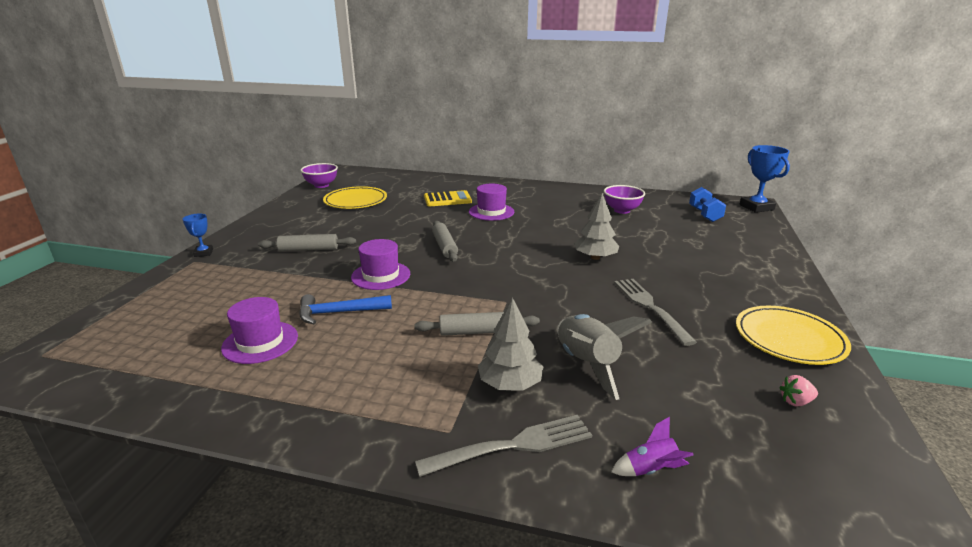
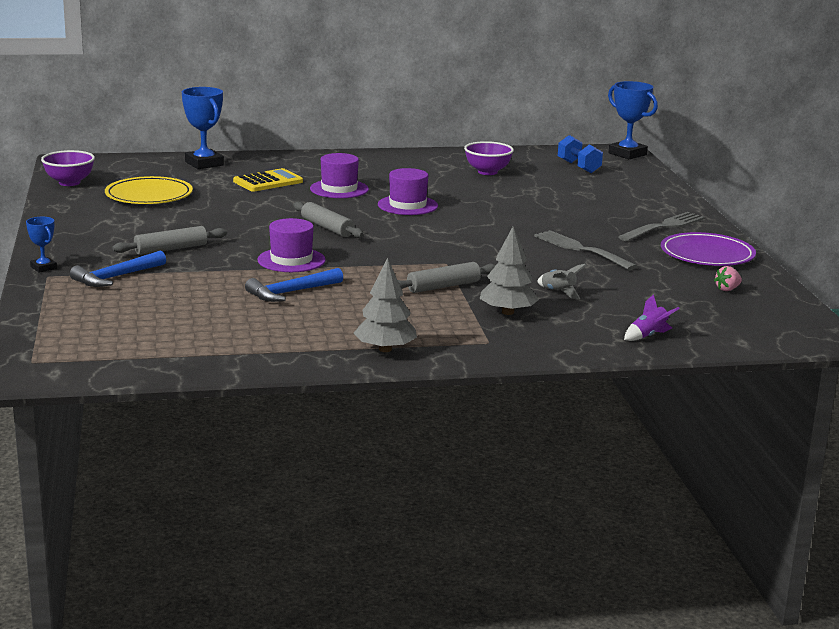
camera: 25 degrees left, 5 degrees down
(236, 270) = (116, 277): none -> blue hammer
(260, 342) = (245, 322): purple hat -> purple hat (407, 205)
(422, 181) = (204, 163): none -> blue trophy
(511, 446) = (543, 341): grey fork -> grey fork (663, 227)
(587, 364) = (558, 292): grey rocket -> grey rocket, size x0.51
(595, 257) = (498, 218): grey tree -> grey tree (385, 349)
(789, 339) = (707, 255): yellow plate -> purple plate

